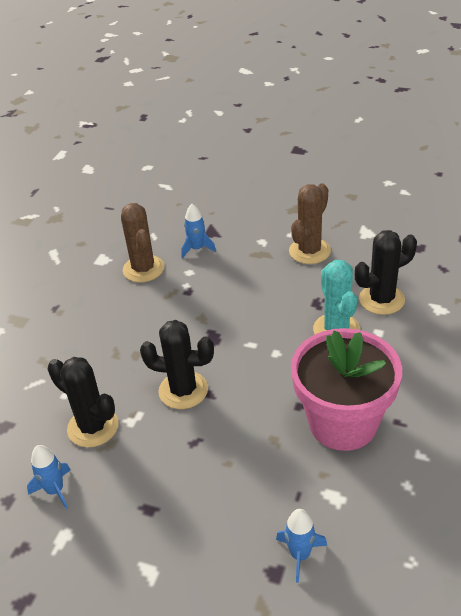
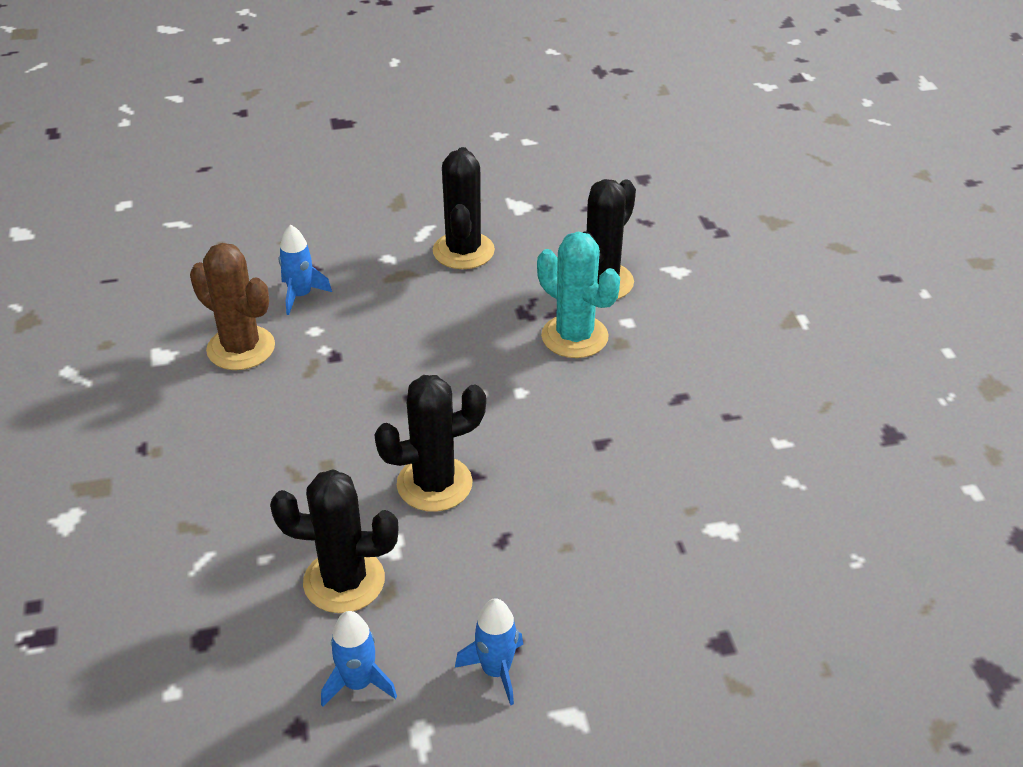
camera: 35 degrees left, 0 degrees up
(300, 554) = (735, 609): blue rocket -> blue rocket (496, 671)
(309, 251) = (463, 251): brown cactus -> black cactus
(343, 423) = (667, 442): pink flower pot -> none

